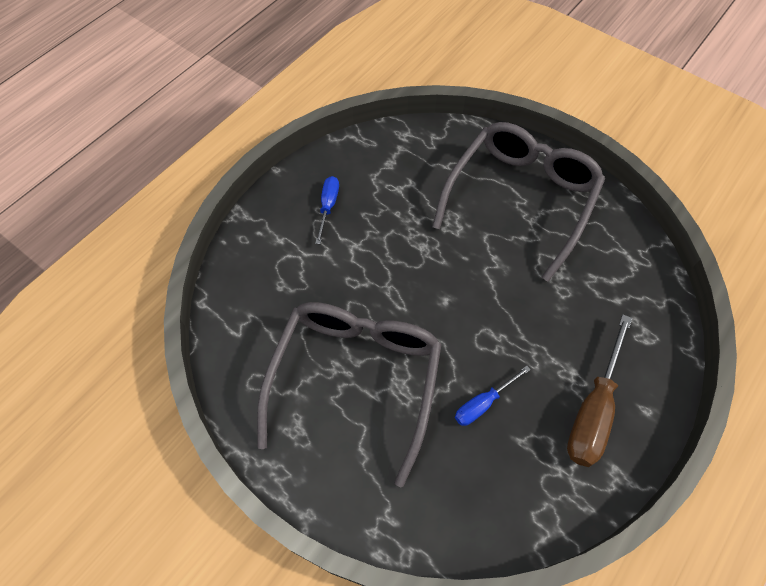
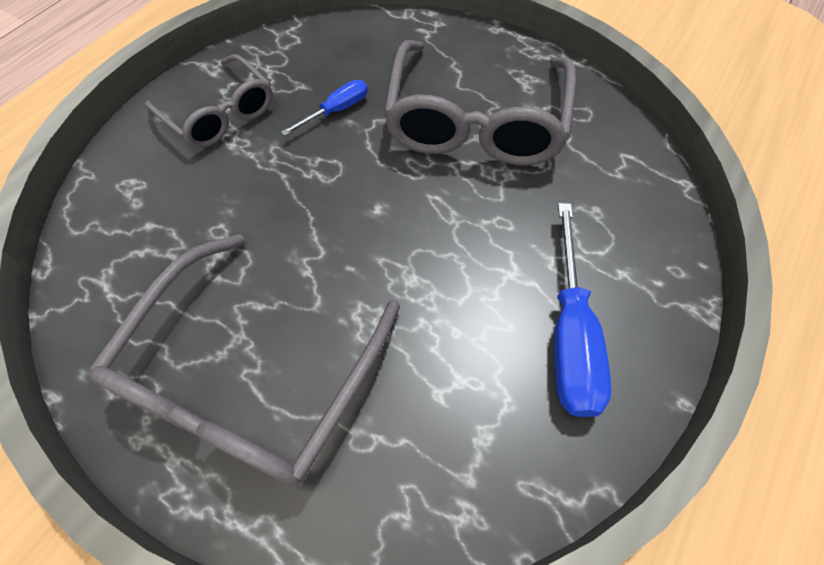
camera: 175 degrees right, 0 degrees up
(328, 207) = (570, 334): blue screwdriver -> blue screwdriver, size x1.79
(593, 409) = (219, 113): brown screwdriver -> grey glasses

